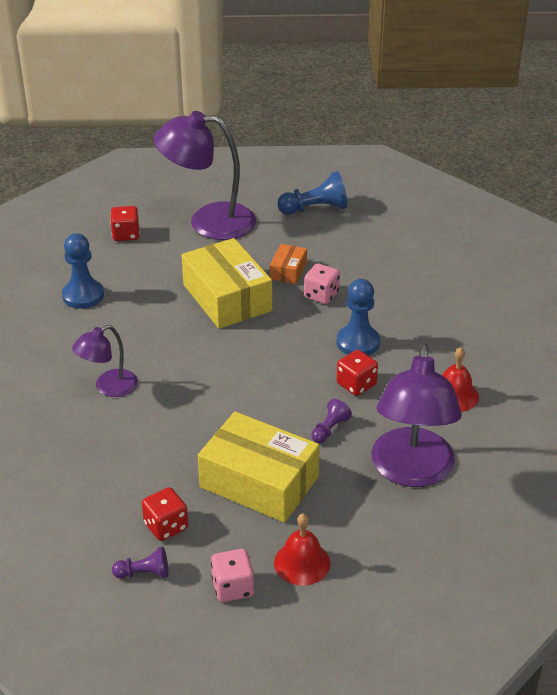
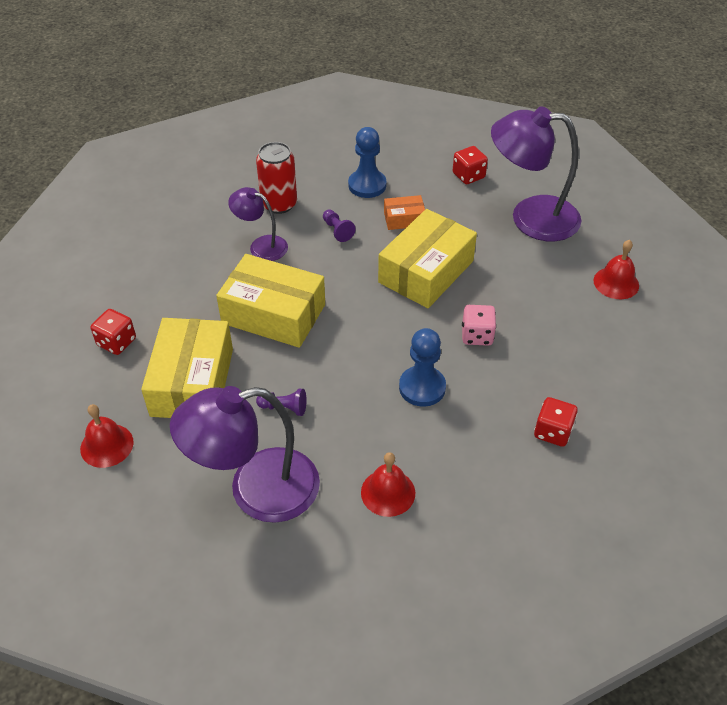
camera: 65 degrees right, 10 degrees up
(58, 359) = (279, 204): none -> red can
(144, 573) = (61, 349): purple pawn -> purple pawn (337, 231)
(208, 221) = (530, 217): purple lamp -> purple lamp turned 60 degrees counterclockwise
(209, 404) = (273, 314): none -> yellow box
(233, 587) = (64, 409): pink dice -> none
(288, 271) = (497, 298): orange box -> orange box (404, 219)
(315, 209) = (616, 283): blue pawn -> red bell
(356, 384) = (358, 407): red dice -> red dice (552, 432)

